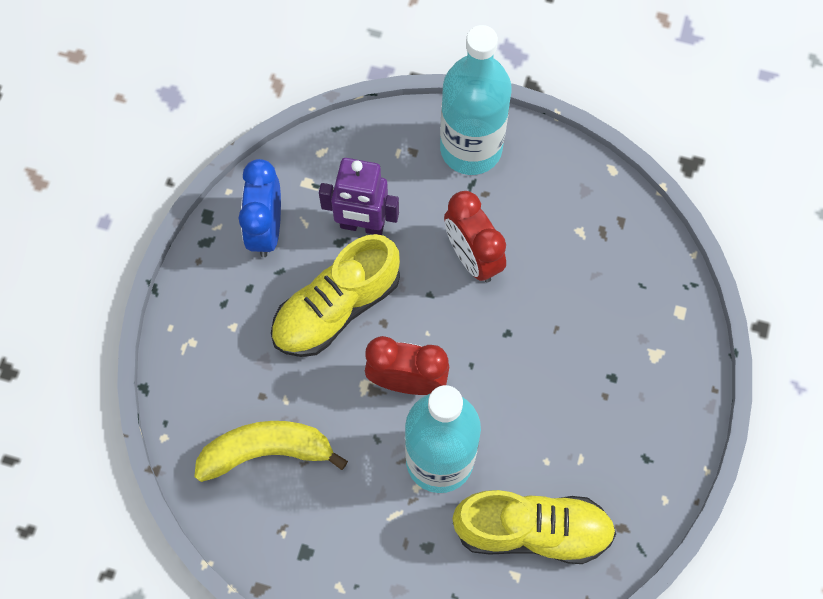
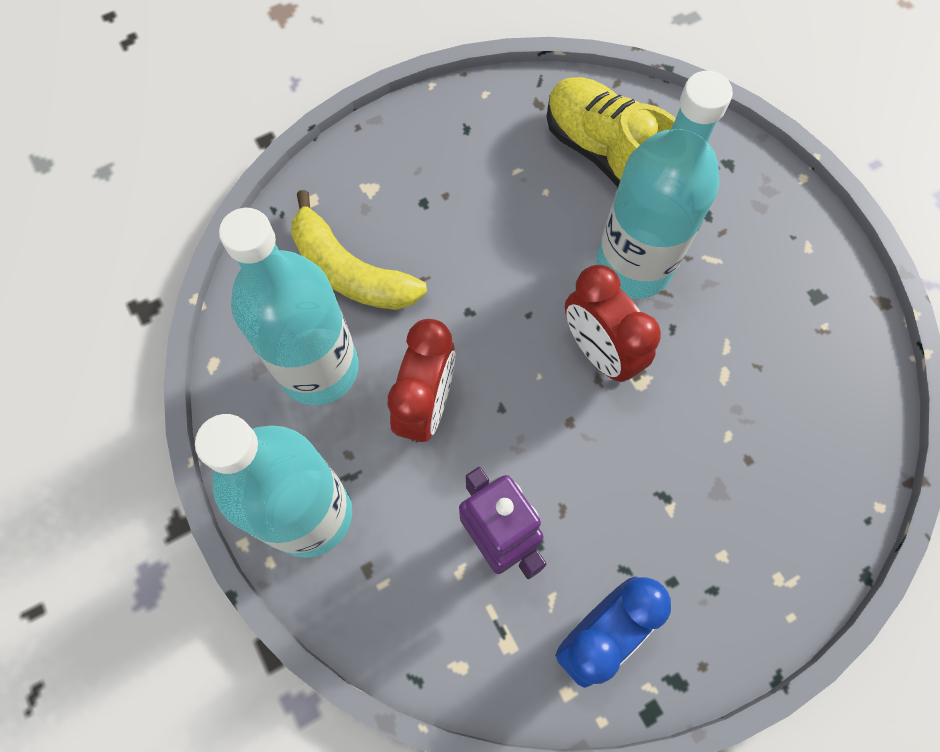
camera: 135 degrees left, 0 degrees up
(266, 451) = (785, 405): yellow banana -> yellow banana (350, 271)
(336, 308) = (602, 478): yellow shoe -> none
(553, 221) = (318, 368): none -> turquoise bottle

